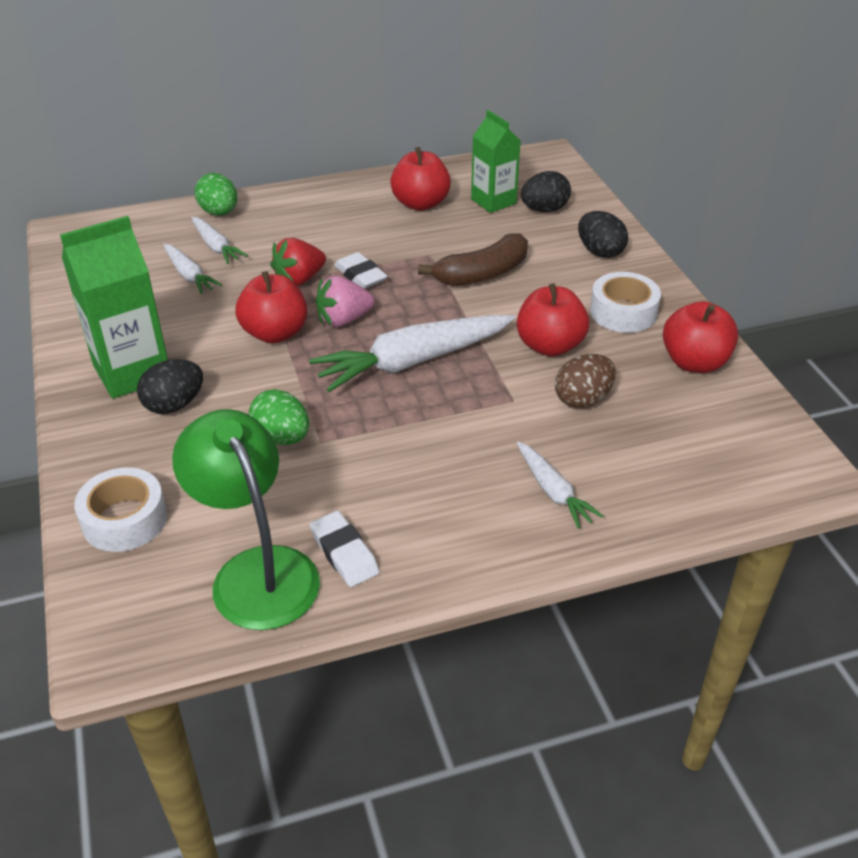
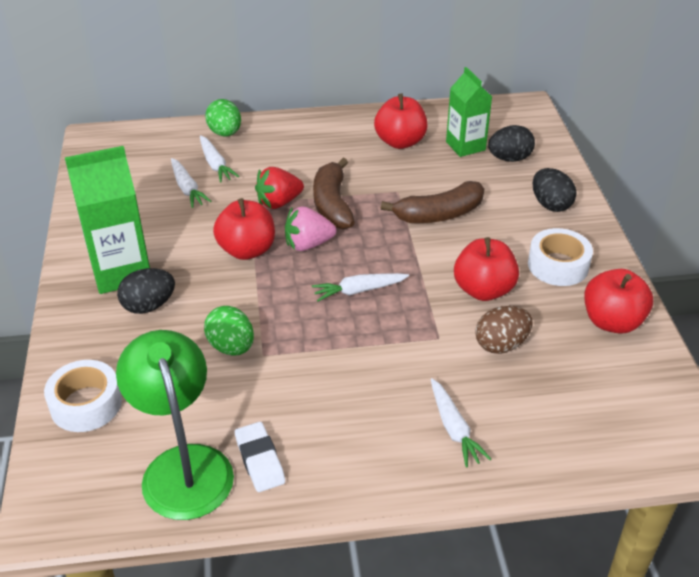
camera: 10 degrees right, 0 degrees up
(360, 275) = (332, 204): white eraser -> brown banana
(412, 362) = (358, 291): white carrot -> white carrot, size x0.52

